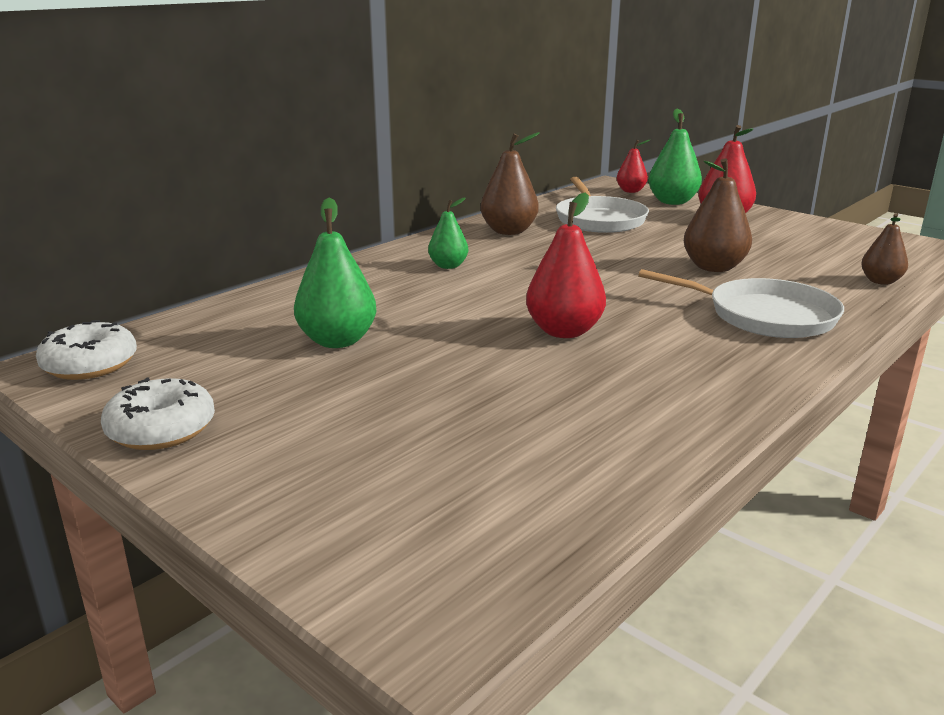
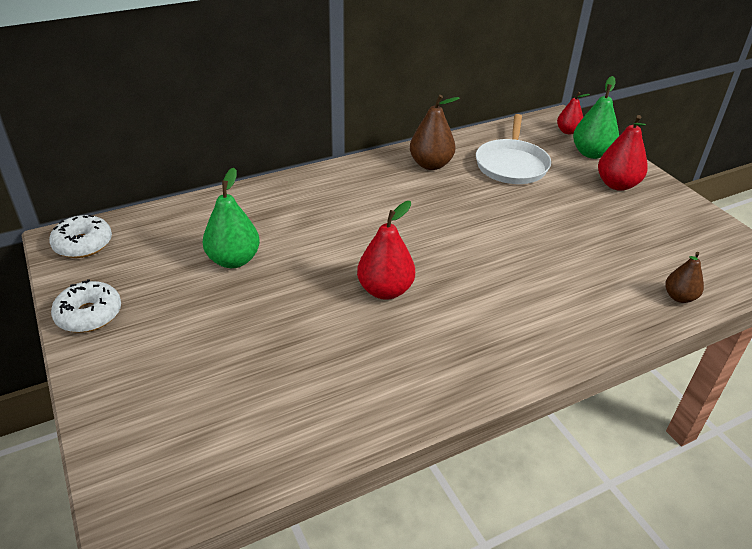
camera: 20 degrees right, 15 degrees up
(448, 266) = (358, 196): green pear -> none
(713, 267) = (554, 246): brown pear -> none
(764, 316) = (545, 313): white pan -> none

